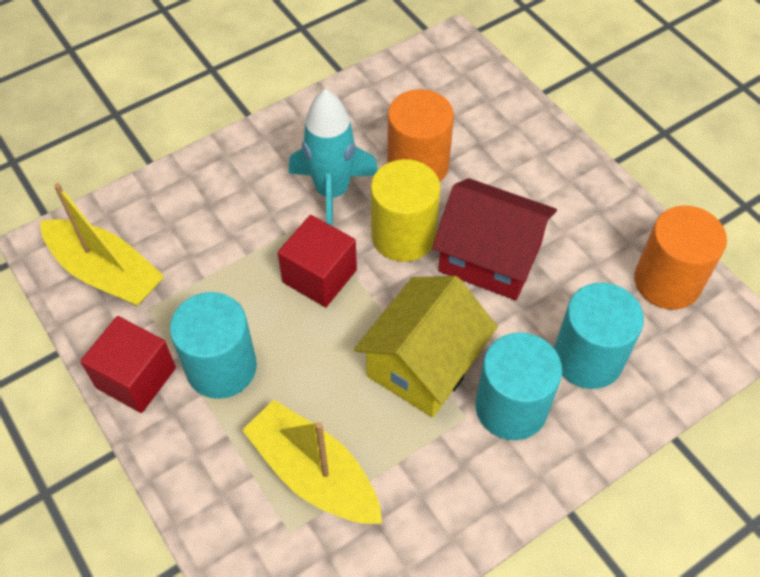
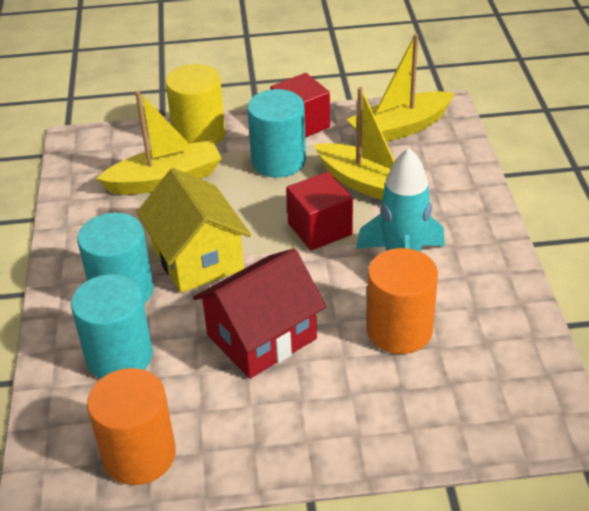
camera: 120 degrees right, 15 degrees down
(225, 261) = (370, 185): none -> yellow boat
(403, 235) = (325, 290): yellow cylinder -> yellow cylinder (199, 134)

